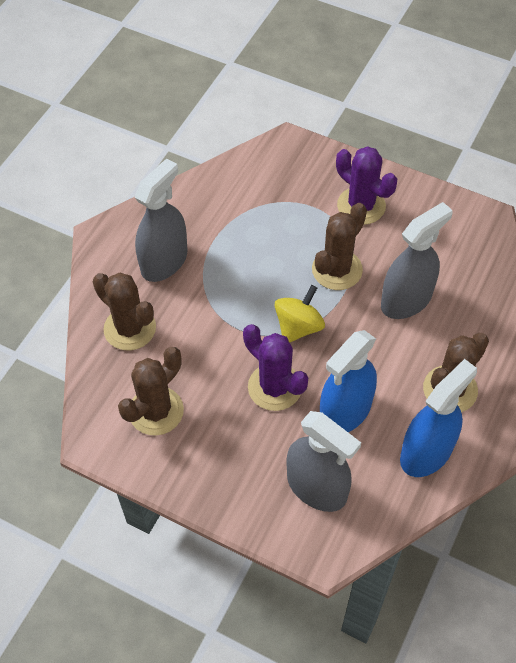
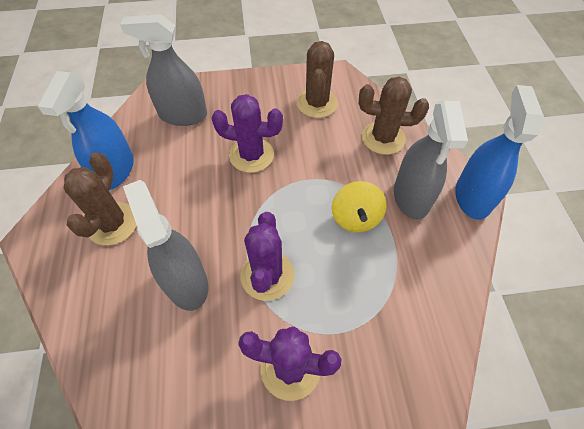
camera: 145 degrees right, 0 degrees up
(298, 327) = (265, 206): yellow spinning top -> yellow spinning top (355, 218)
(337, 270) = (267, 275): brown cactus -> purple cactus
(345, 411) = (190, 166): blue spray bottle -> blue spray bottle (472, 197)
(406, 300) = (186, 282): grey spray bottle -> grey spray bottle turned 135 degrees clockwise

